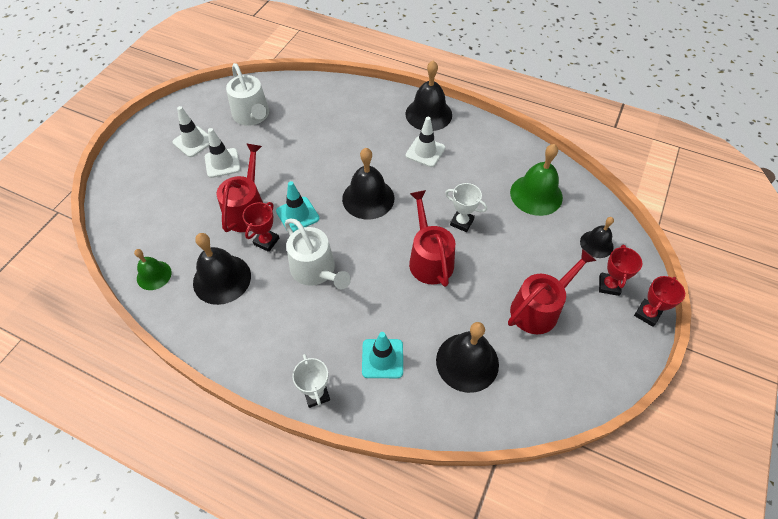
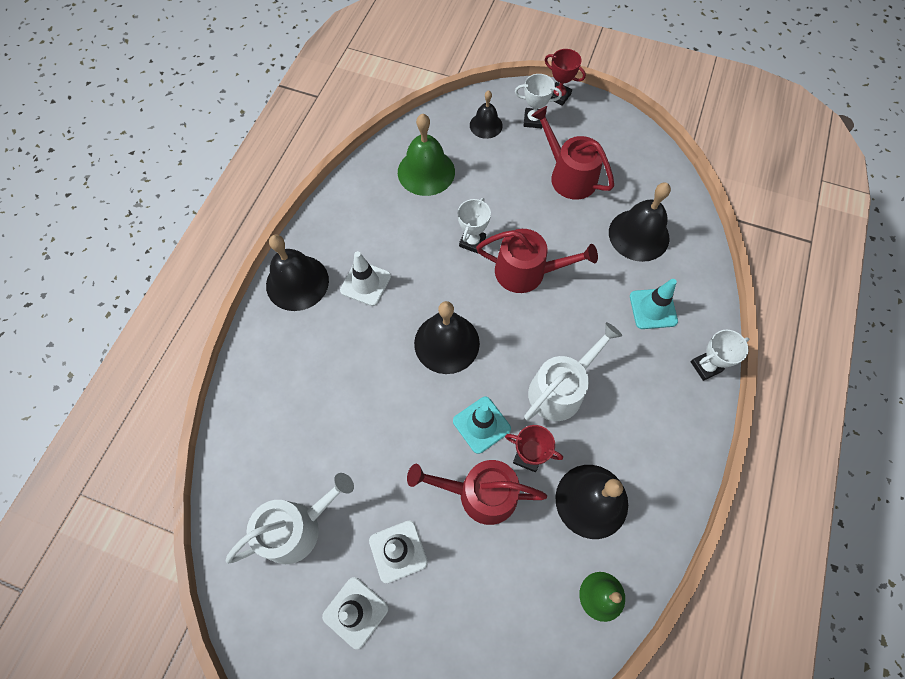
camera: 95 degrees left, 10 degrees up
(429, 259) = (526, 272): red watering can -> red watering can turned 150 degrees counterclockwise
(608, 285) = (533, 120): red trophy -> white trophy

